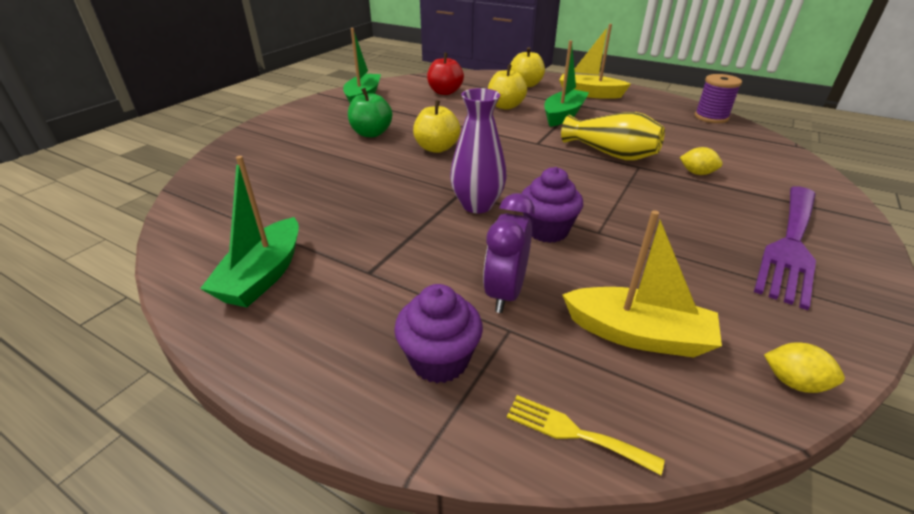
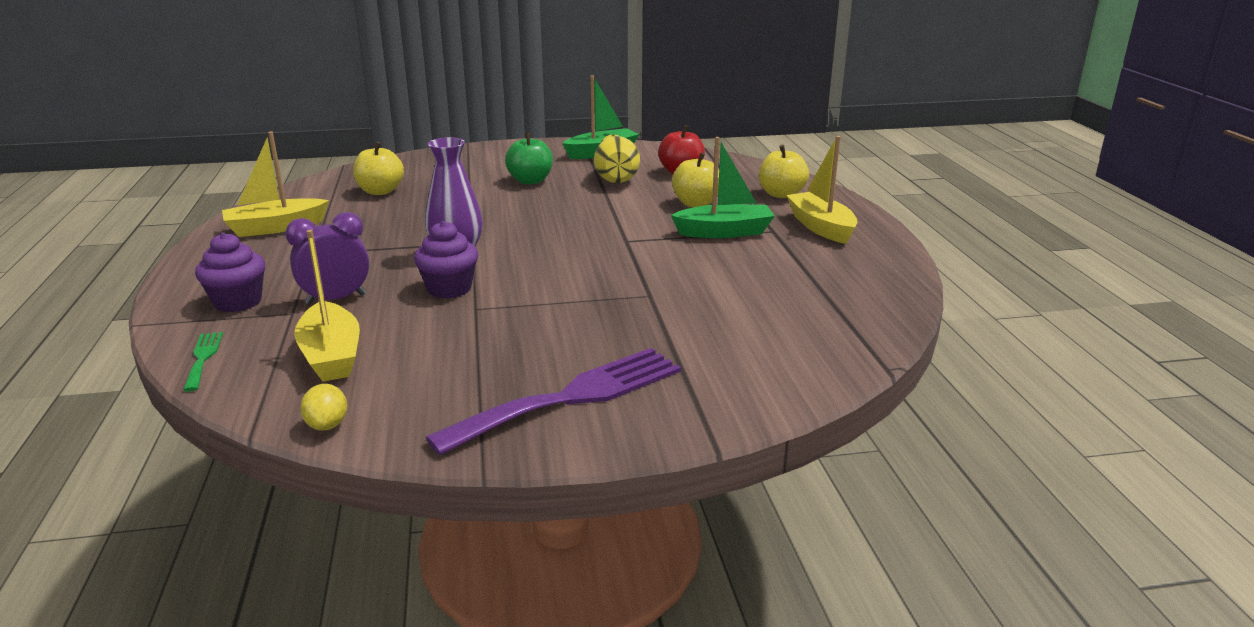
camera: 50 degrees right, 10 degrees down
(263, 275) = (275, 228): green boat -> yellow boat
(436, 148) = (542, 209): yellow apple -> yellow apple (380, 191)
(574, 432) = (203, 358): yellow fork -> green fork
(611, 153) = (659, 276): yellow vase -> yellow vase (616, 176)
(697, 173) = (681, 325): yellow lemon -> none
(711, 117) = (885, 303): purple spool -> none
(790, 245) = (571, 397): purple fork -> purple fork turned 150 degrees clockwise

